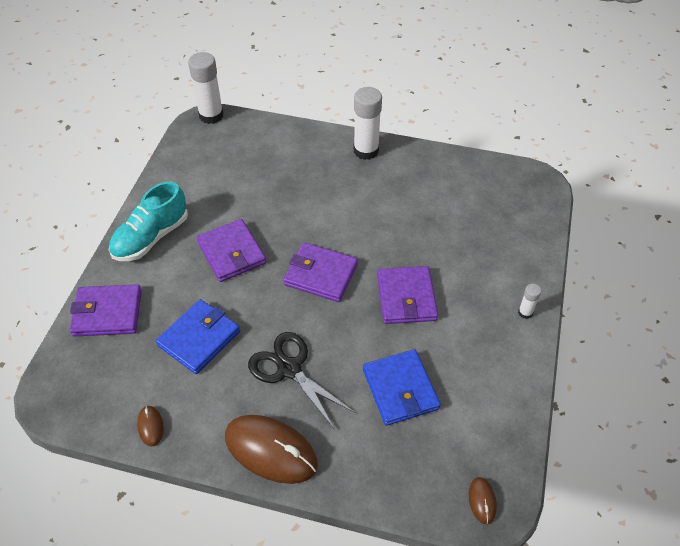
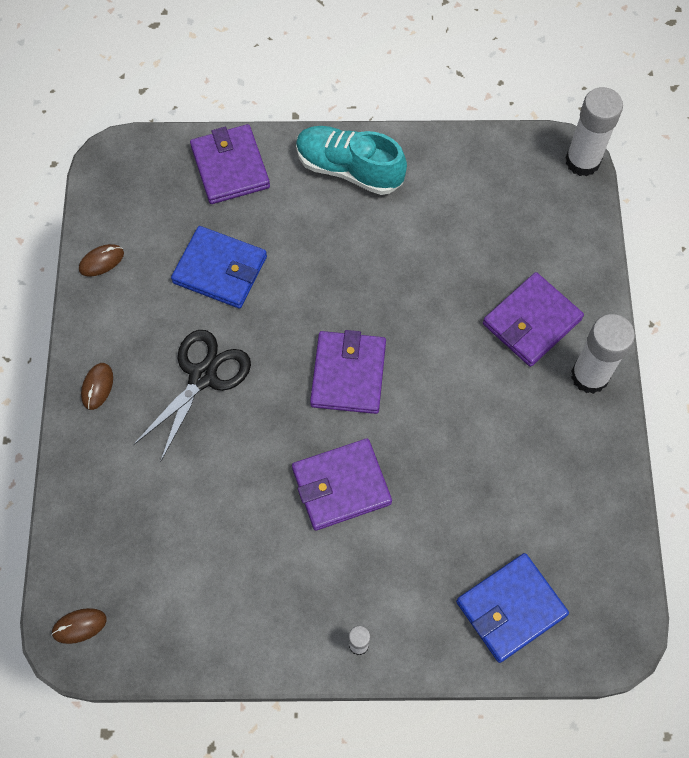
camera: 75 degrees right, 15 degrees up
(231, 253) = (352, 263): purple wallet -> purple wallet (531, 321)
(271, 450) = (97, 387): brown mouse -> brown mouse, size x0.45
(400, 389) = (203, 506): blue wallet -> blue wallet (510, 608)

